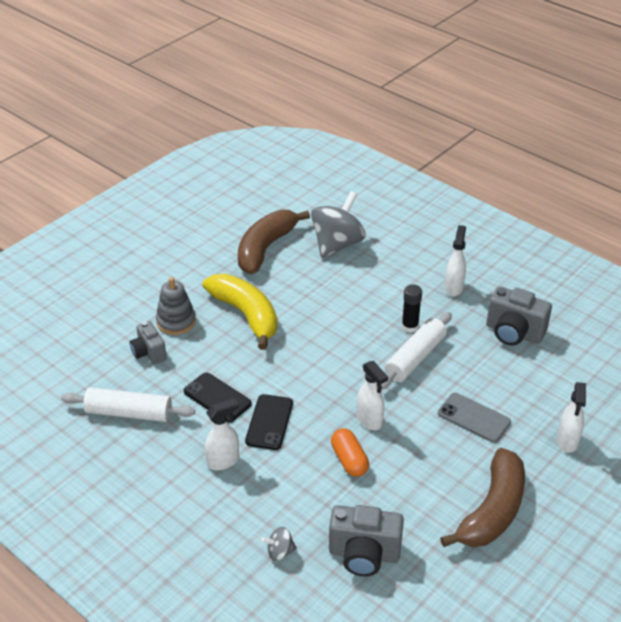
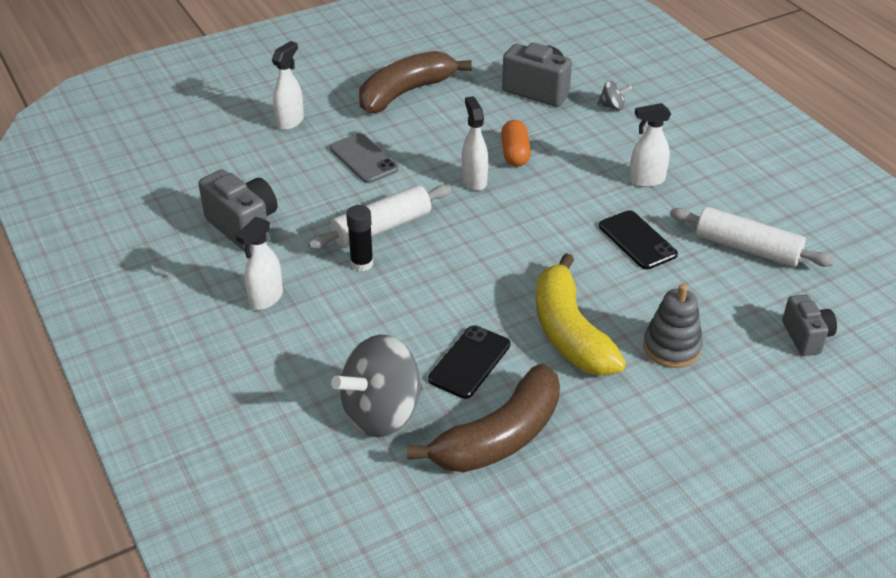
camera: 160 degrees left, 0 degrees up
(149, 353) = (716, 313): grey camera -> grey camera (806, 337)
(269, 422) = (585, 203): black phone -> black phone (470, 362)

